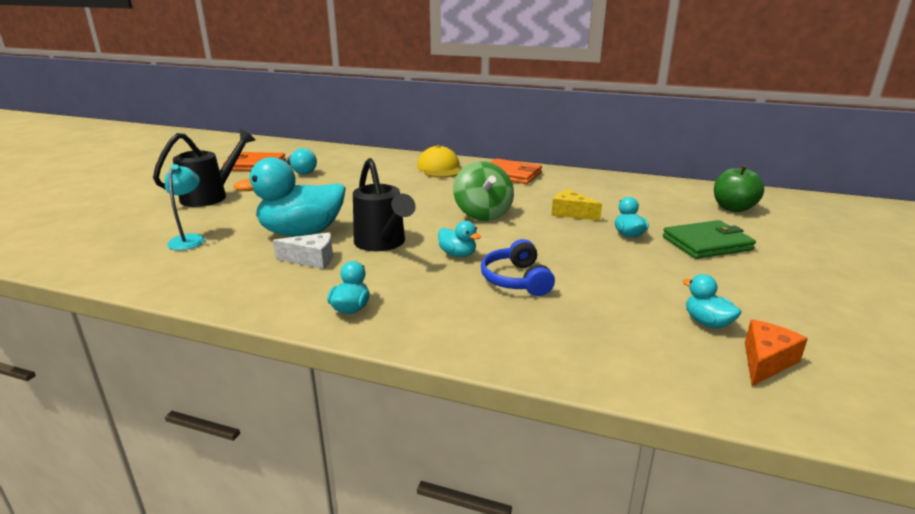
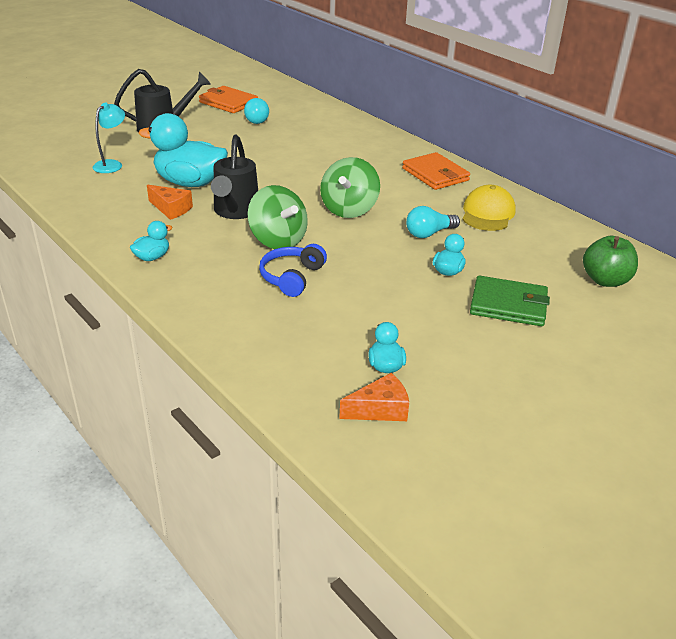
camera: 30 degrees right, 10 degrees up
(312, 259) = (171, 209): white cheese -> orange cheese
(440, 168) = (378, 148): yellow cap -> yellow cap (488, 213)
(458, 254) = (278, 240): turquoise duck -> green spinning top
(571, 213) = (429, 233): yellow cheese -> turquoise light bulb

